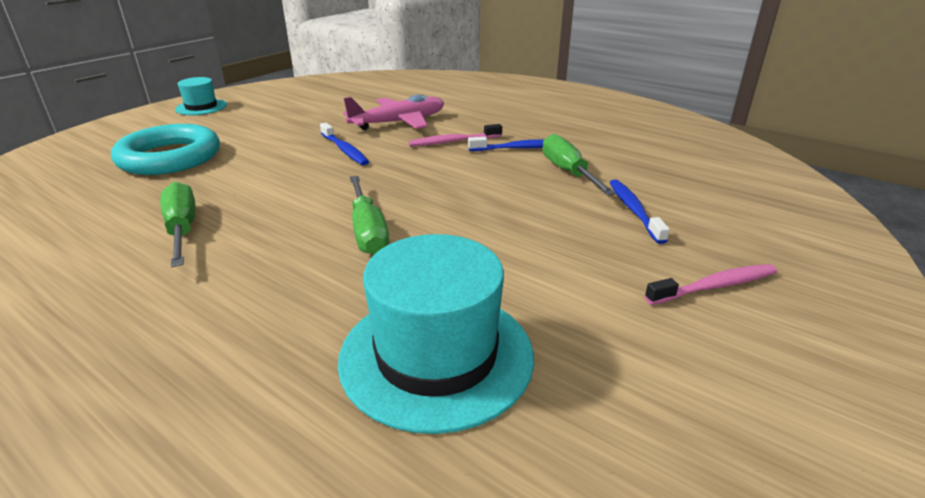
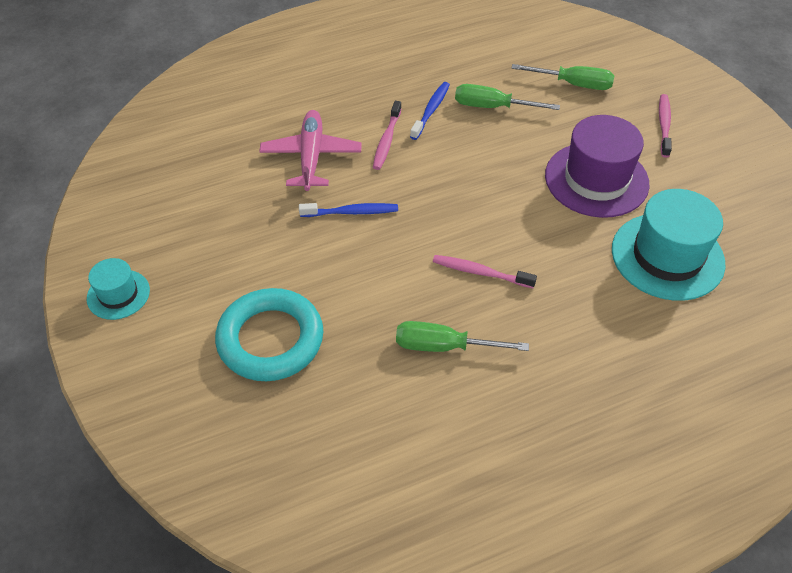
camera: 60 degrees left, 20 degrees up
(305, 223) = (480, 272): none -> pink toothbrush
(368, 231) = (514, 242): green screwdriver -> green screwdriver (573, 84)
(531, 258) = (596, 179): none -> purple hat
(634, 210) = (567, 107): blue toothbrush -> none

